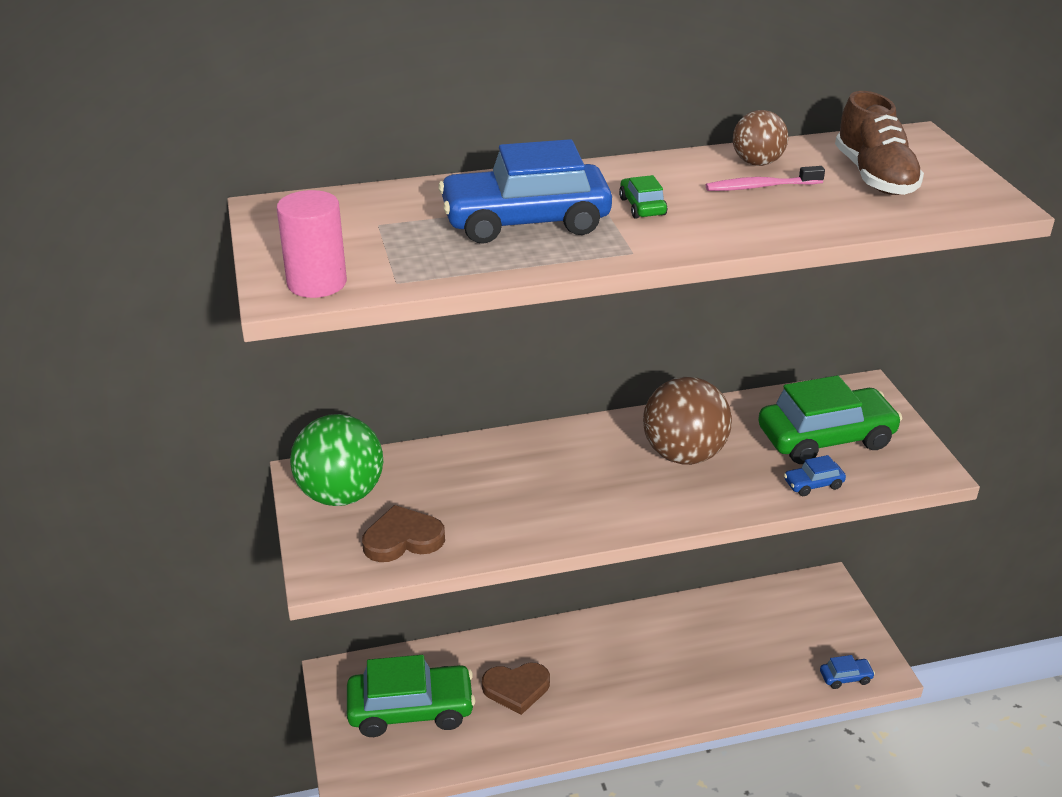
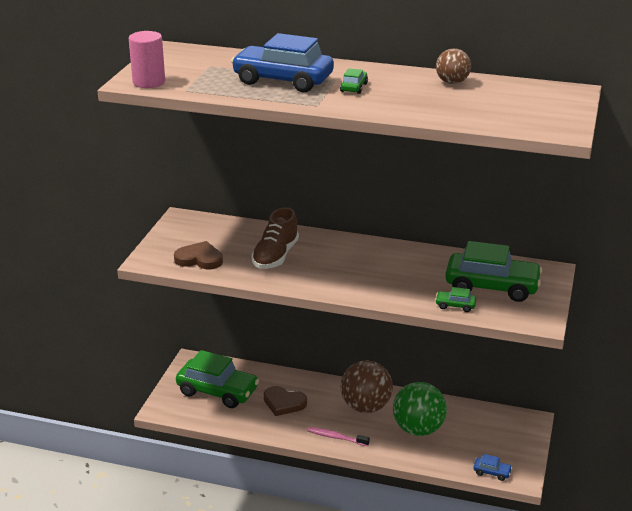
camera: 30 degrees right, 5 degrees down
(341, 494) = (189, 231): green ball -> green ball (418, 429)
(684, 454) = (394, 269): brown ball -> brown ball (366, 407)
(760, 187) = (435, 93): pink toothbrush -> pink toothbrush (336, 437)
(813, 484) = (455, 305): blue car -> green car
(874, 176) = (512, 103): brown shoe -> brown shoe (275, 256)

